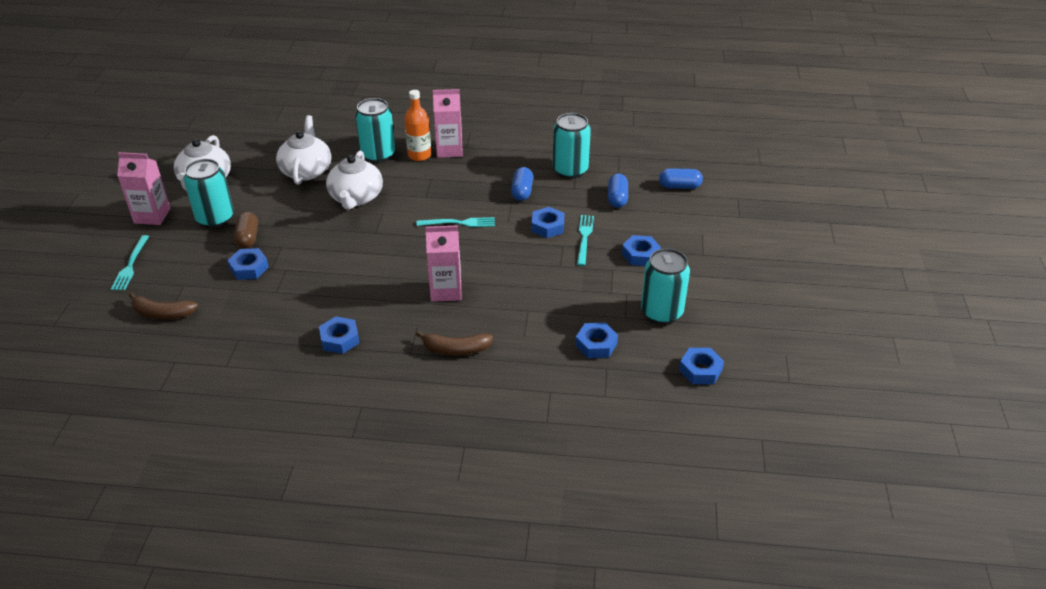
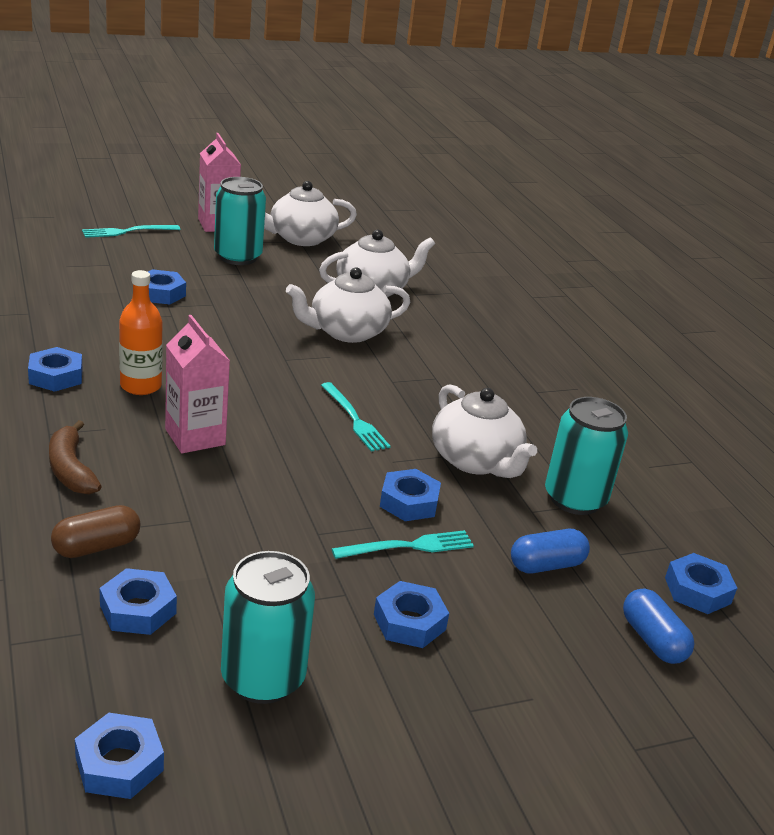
camera: 60 degrees right, 10 degrees down
(162, 313) = (56, 263): brown banana -> none
(248, 238) = (216, 281): brown capsule -> brown capsule (96, 547)
(378, 155) = (451, 329): turquoise can -> none
(419, 155) = (480, 359): orange bottle -> orange bottle (141, 386)
(449, 150) = (515, 380): pink carton -> none
(522, 191) = (476, 461): blue capsule -> white teapot
(653, 160) = (697, 590): none -> blue nut

